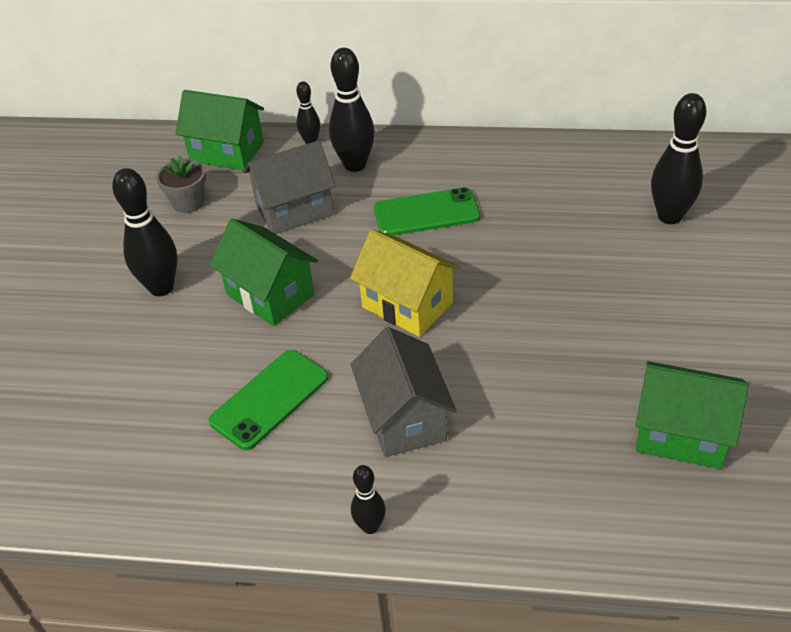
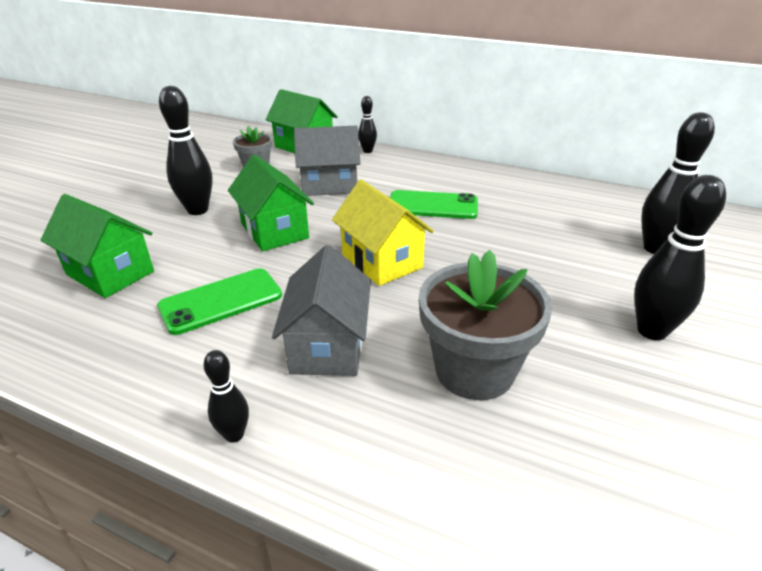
camera: 15 degrees right, 10 degrees down
(355, 165) = (392, 168): black bowling pin -> black bowling pin (652, 331)
(546, 404) = (474, 370): none -> grey flower pot
(681, 434) = (618, 440): green house -> green house (110, 273)

